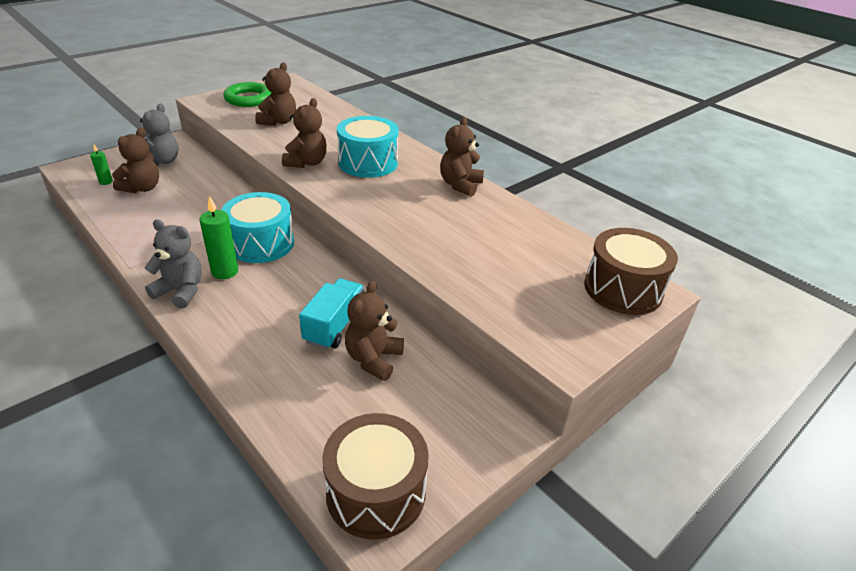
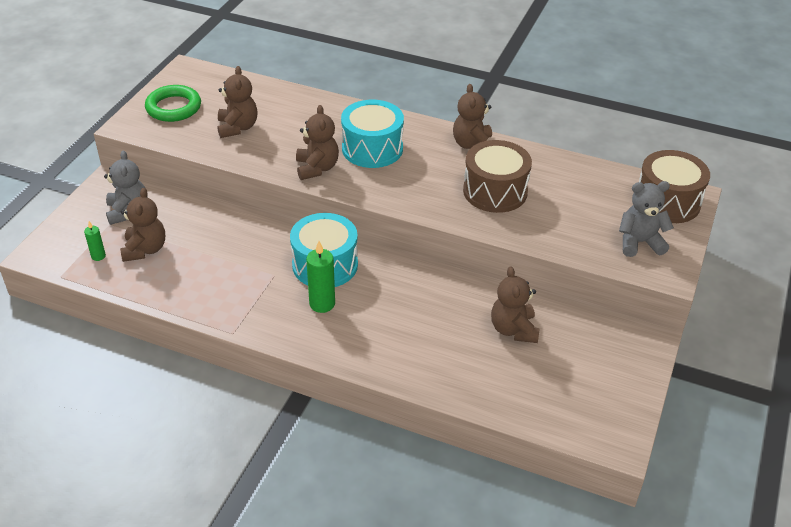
camera: 25 degrees left, 5 degrees up
(180, 291) = (304, 336): grey teddy bear -> grey teddy bear (639, 242)
(334, 326) = (460, 315): turquoise truck -> none
(376, 492) = (597, 420): brown drum -> brown drum (495, 191)

